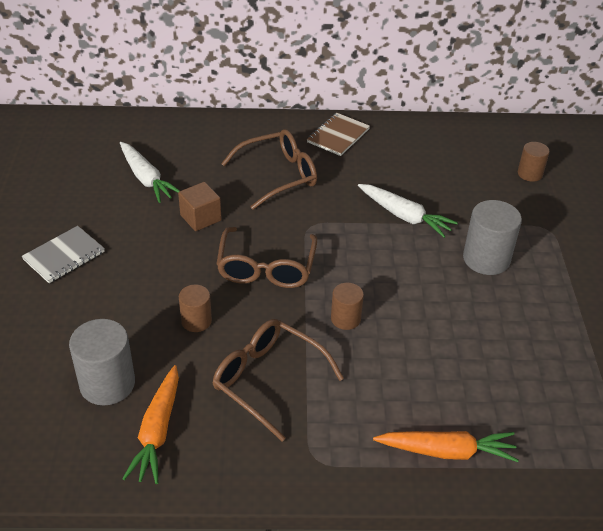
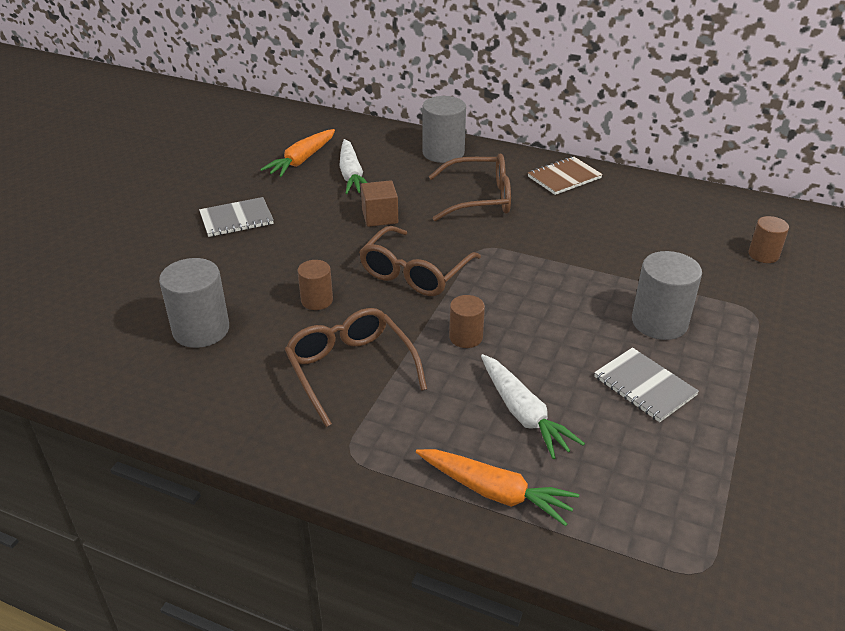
camera: 25 degrees right, 5 degrees down
(157, 431) = (217, 382): orange carrot -> orange carrot (302, 160)
(218, 134) = (443, 153): none -> grey cylinder
(404, 216) = (590, 262): white carrot -> white carrot (523, 413)
(505, 320) = (644, 386): none -> grey notebook

